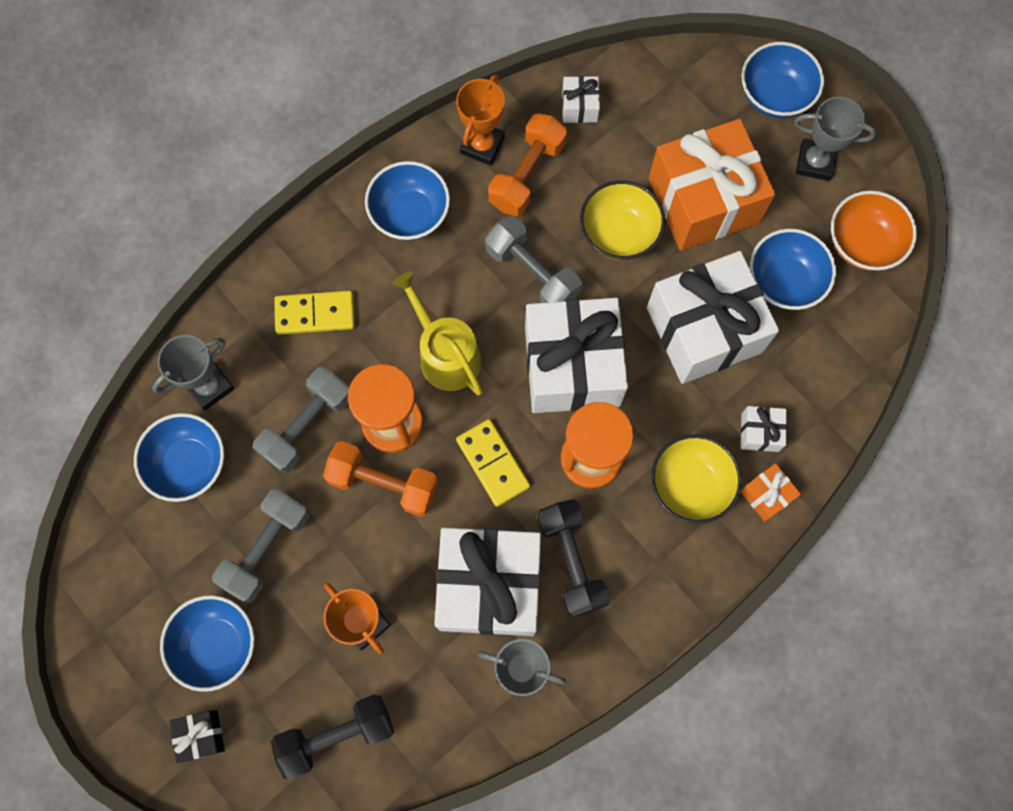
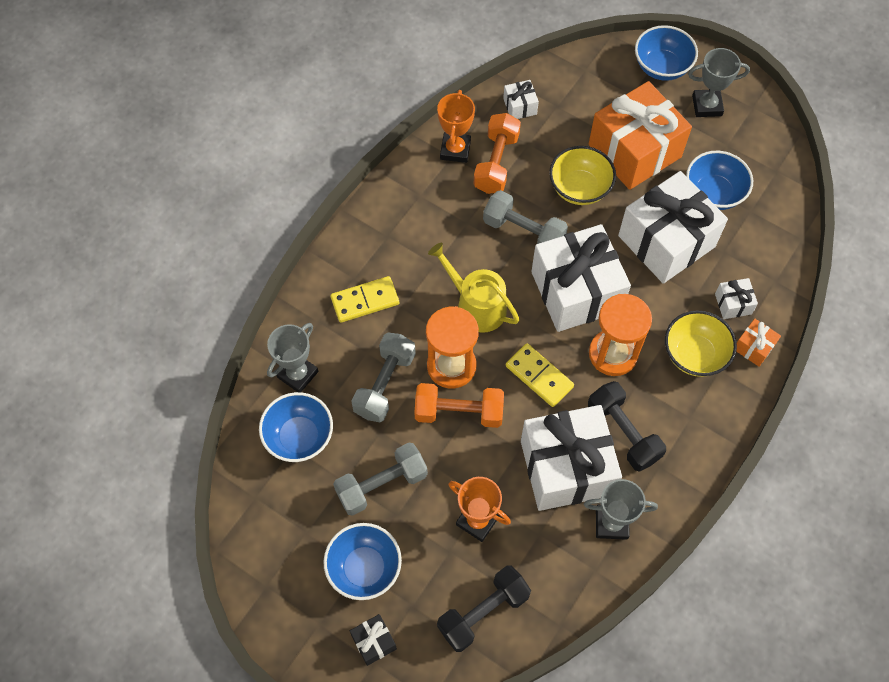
camera: 15 degrees left, 10 degrees down
(266, 548) = (381, 484): grey dumbbell -> grey dumbbell turned 45 degrees clockwise
(410, 214) = (416, 211): blue bowl -> none
(862, 243) = (761, 154): orange bowl -> none

